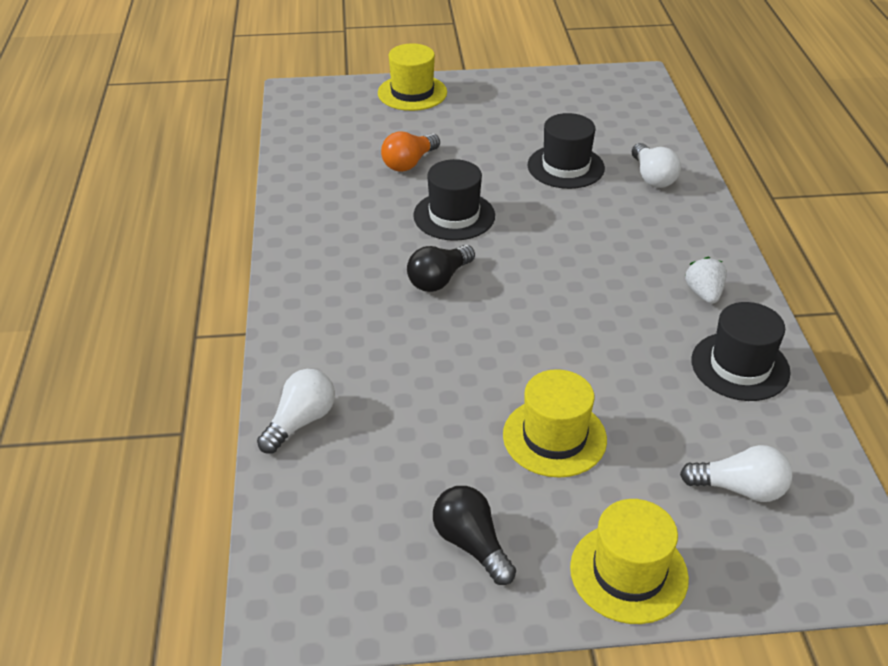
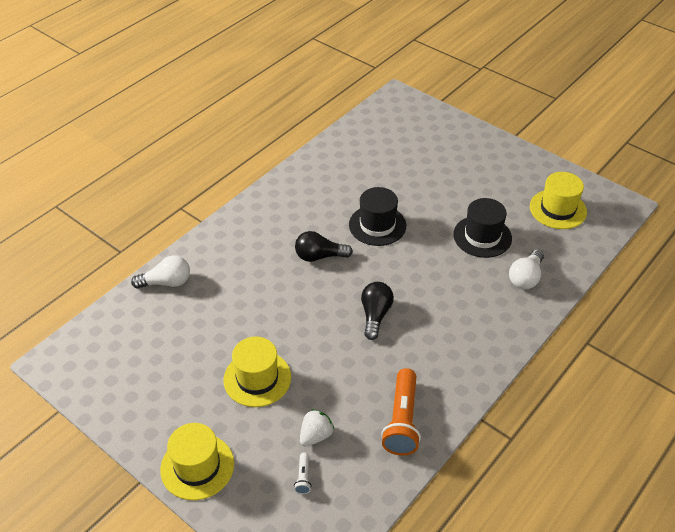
camera: 45 degrees right, 5 degrees up
(409, 163) = (398, 178): orange light bulb -> none
(412, 93) = (460, 133): yellow hat -> yellow hat (558, 209)
(471, 544) = (155, 395): black light bulb -> black light bulb (375, 315)
(704, 294) = (446, 367): white strawberry -> white strawberry (315, 435)
(739, 488) = (303, 477): white light bulb -> white flashlight
(740, 366) = (402, 420): black hat -> orange flashlight

